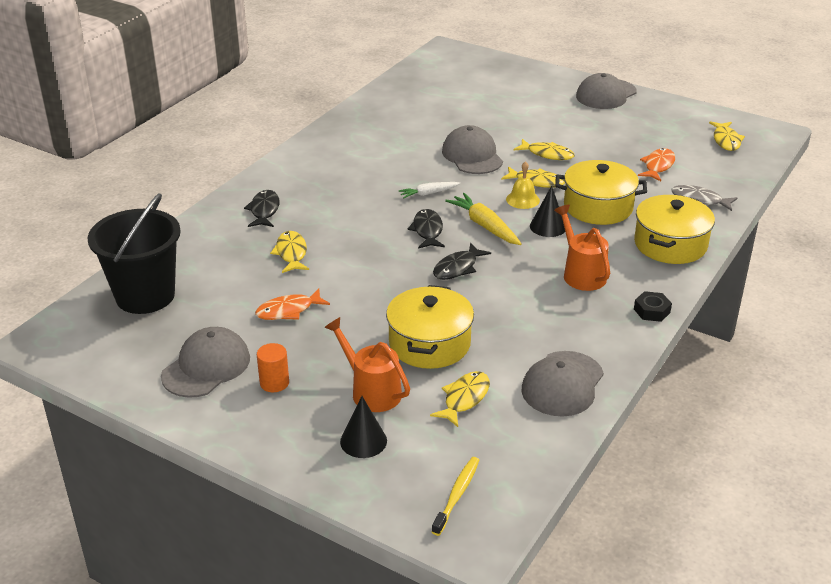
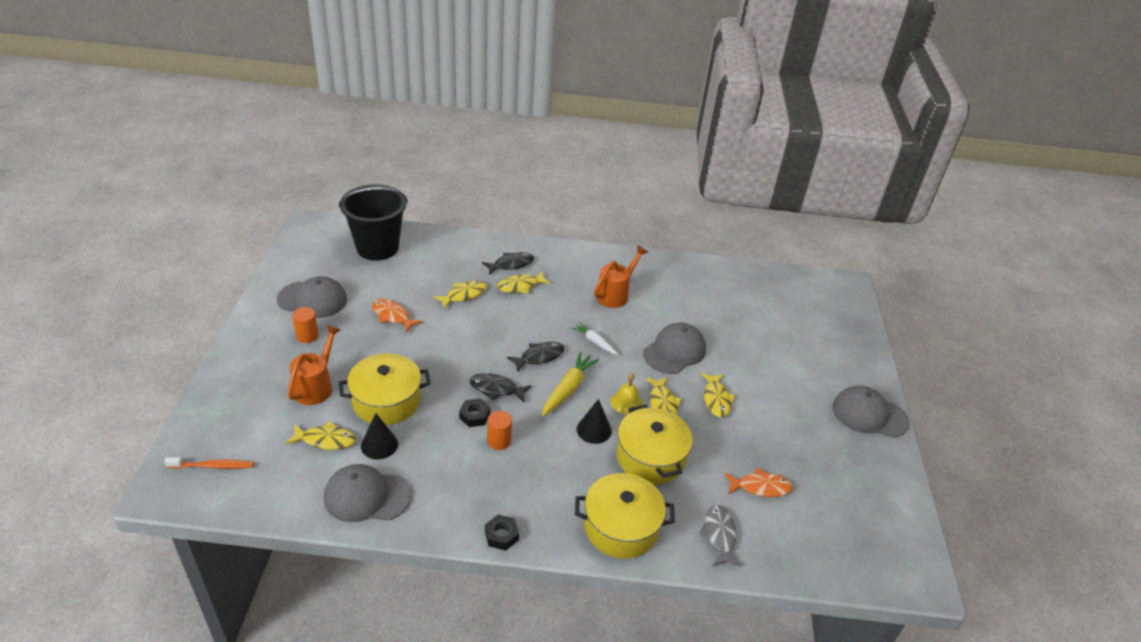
camera: 60 degrees right, 5 degrees up
(363, 441) = (258, 399): black cone -> black cone (379, 445)
(457, 495) = (213, 466): yellow toothbrush -> orange toothbrush
(488, 290) = (474, 416): none -> black nut
(531, 283) = (499, 441): none -> orange cylinder
(581, 273) = (533, 470): orange watering can -> orange watering can (615, 294)
(726, 140) = (861, 536): yellow fish -> yellow fish (520, 286)

